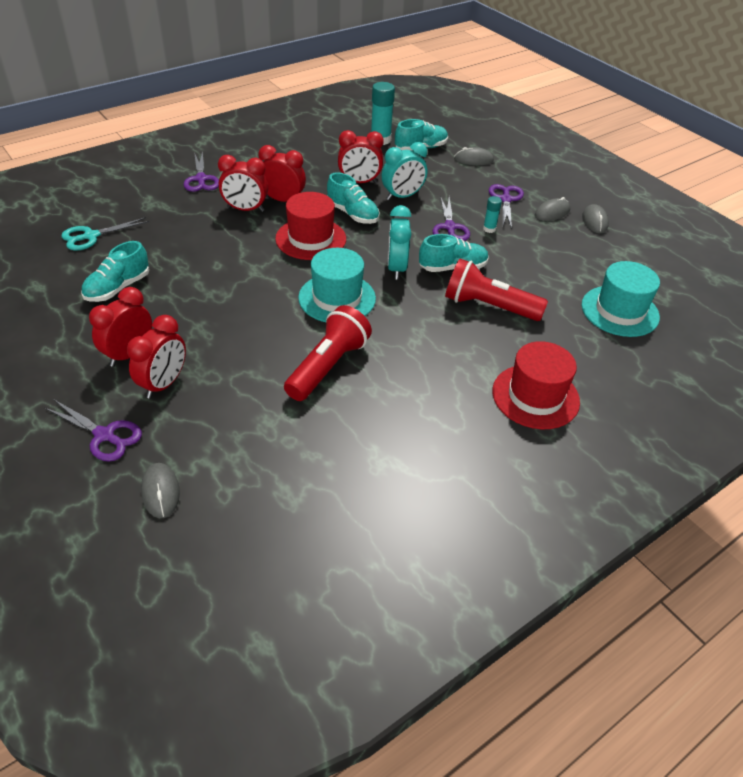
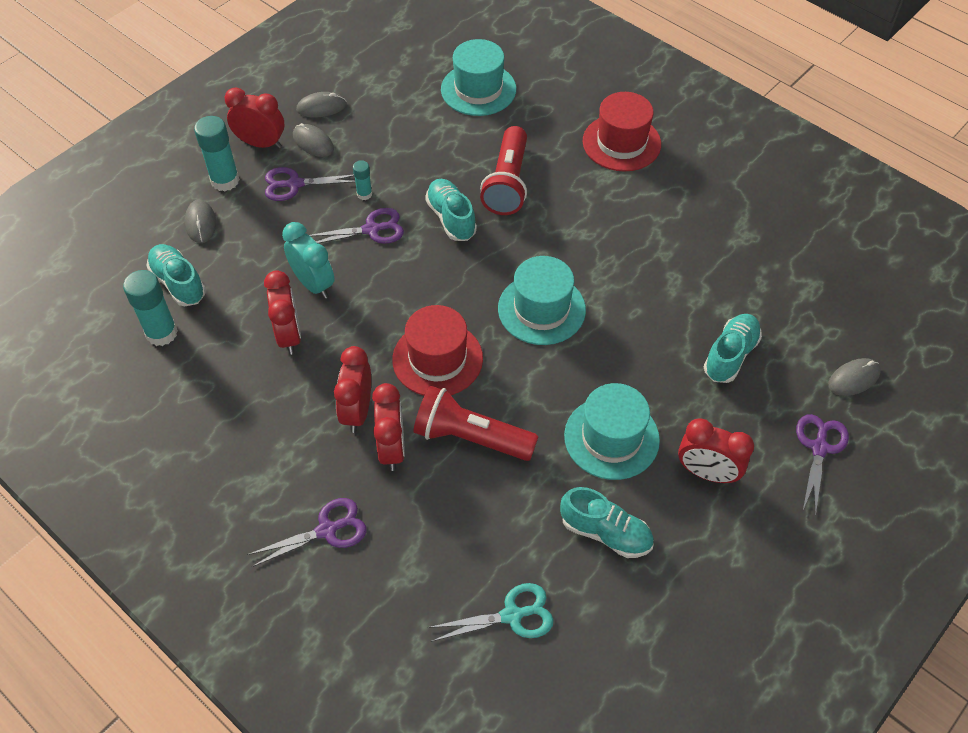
camera: 100 degrees left, 10 degrees up
(91, 236) = (512, 615): turquoise scissors -> turquoise scissors turned 60 degrees counterclockwise
(164, 384) = (733, 424): red clock -> red clock (261, 143)
(194, 309) = (611, 438): none -> turquoise hat
(328, 366) = (649, 294): red flashlight -> red flashlight (471, 437)
(352, 214) = (369, 328): turquoise shoe -> turquoise shoe (730, 355)
(396, 268) = (469, 266): turquoise clock -> none
(514, 172) = (225, 180): none -> turquoise glue stick

